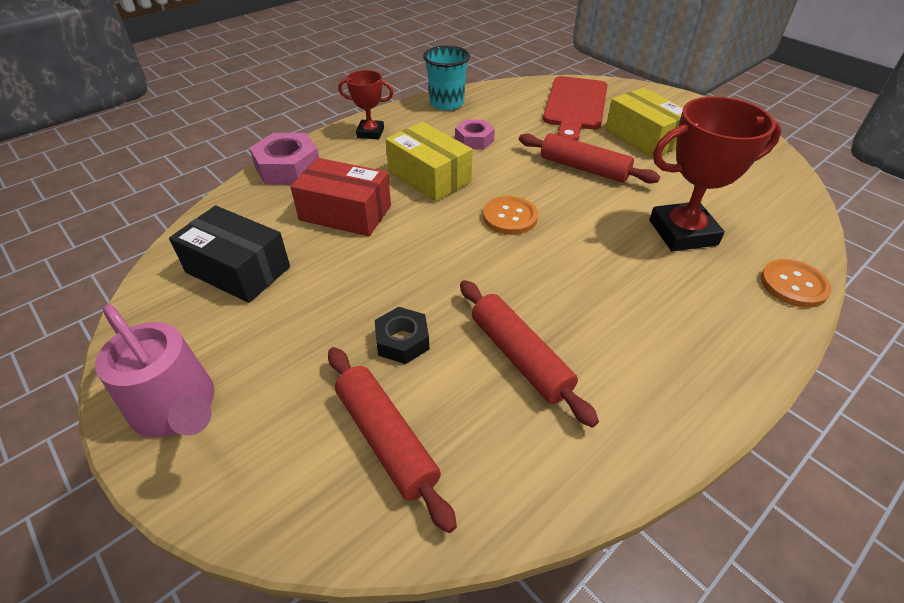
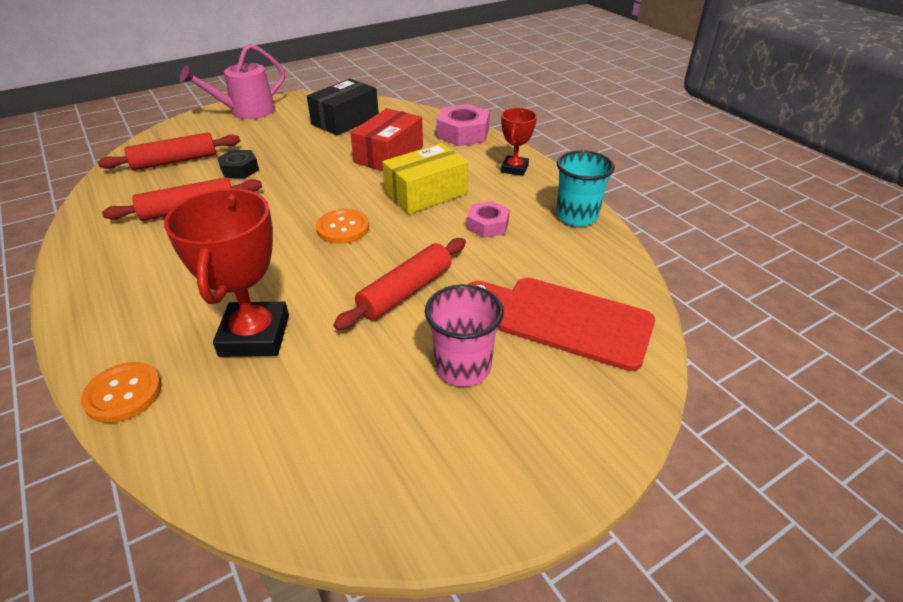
camera: 100 degrees right, 5 degrees down
(643, 137) = (463, 367): yellow box -> pink cup

